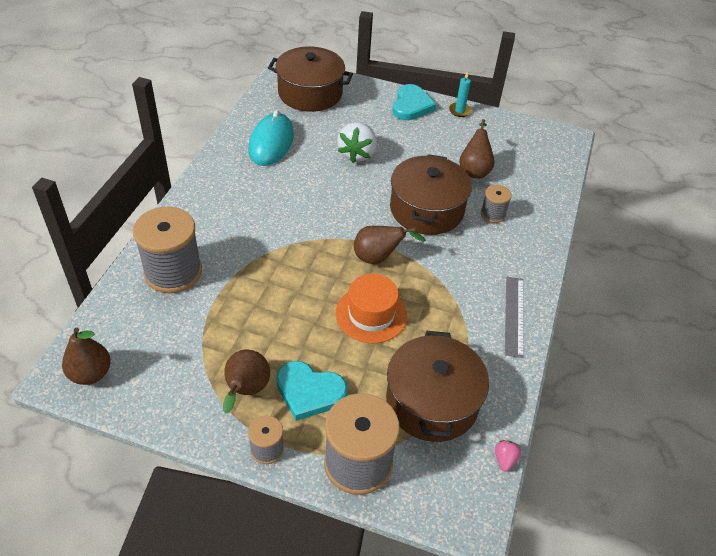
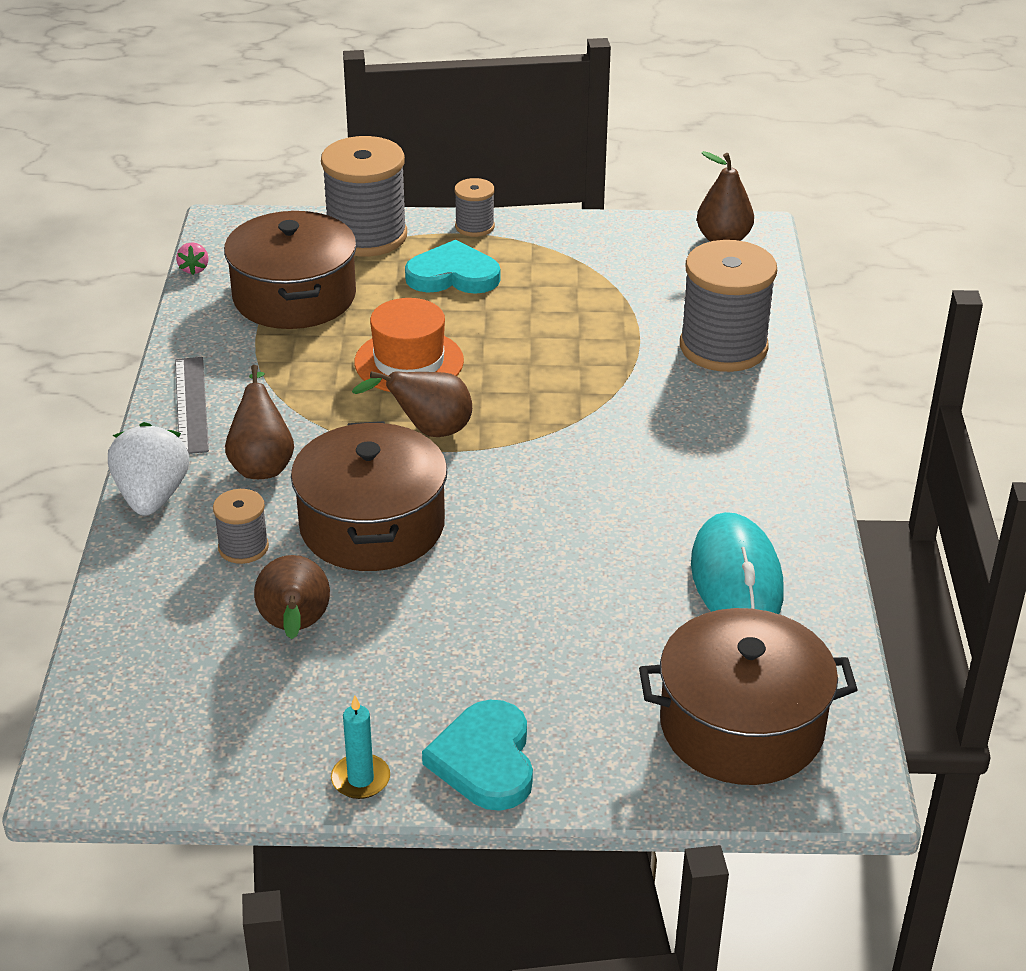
camera: 165 degrees right, 10 degrees down
(246, 390) = (530, 261): brown pear -> brown pear (262, 464)
(357, 154) = (552, 600): white strawberry -> white strawberry (152, 497)

